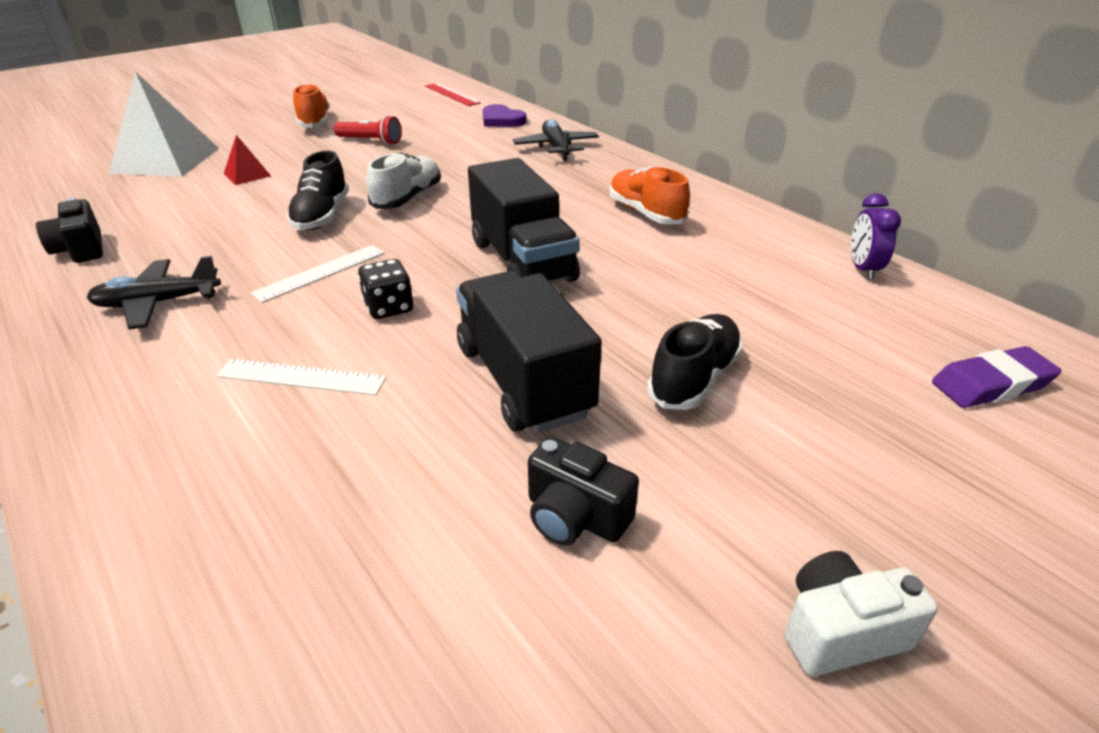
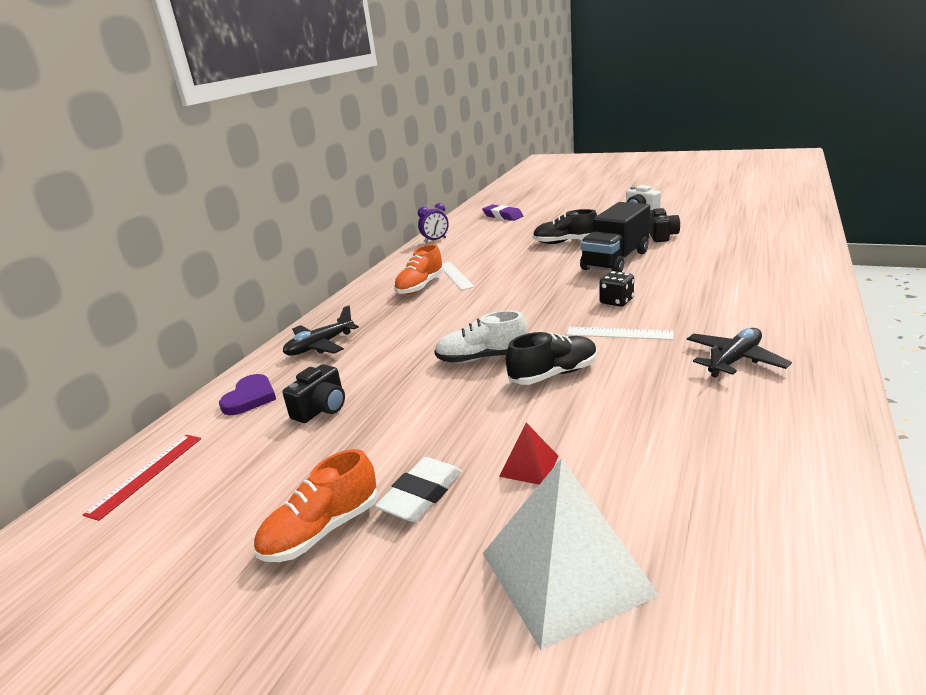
camera: 115 degrees left, 10 degrees down
(81, 249) = (766, 446): black camera -> black camera (321, 409)
(158, 303) = (734, 360): black plane -> black plane turned 90 degrees counterclockwise
(290, 145) = (421, 495): none -> white eraser
(301, 377) = (695, 293): white ruler -> white ruler (455, 275)
(371, 141) = (367, 442): red flashlight -> none
(522, 261) = (521, 293): black truck -> none

